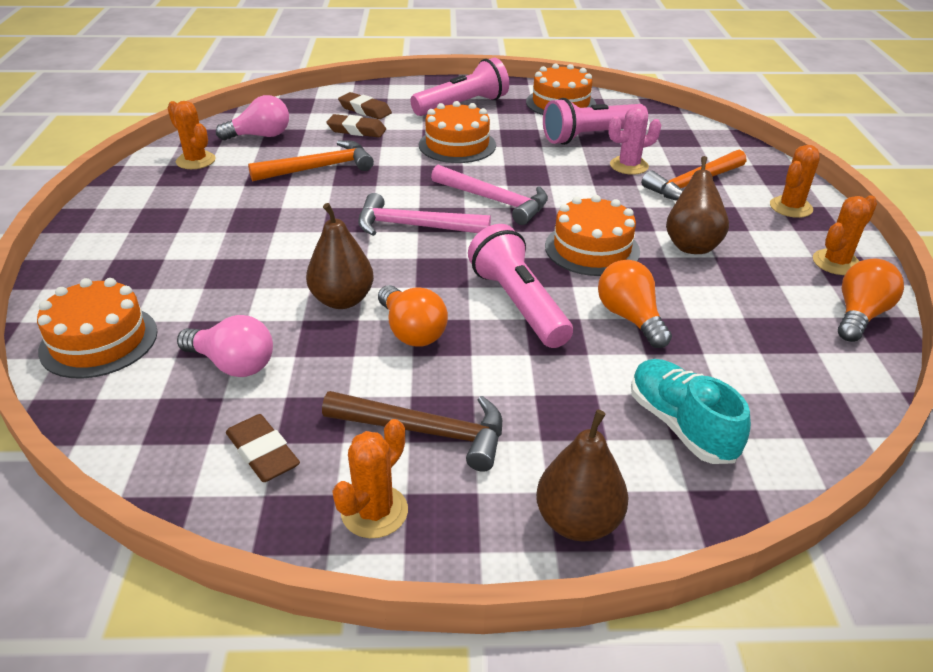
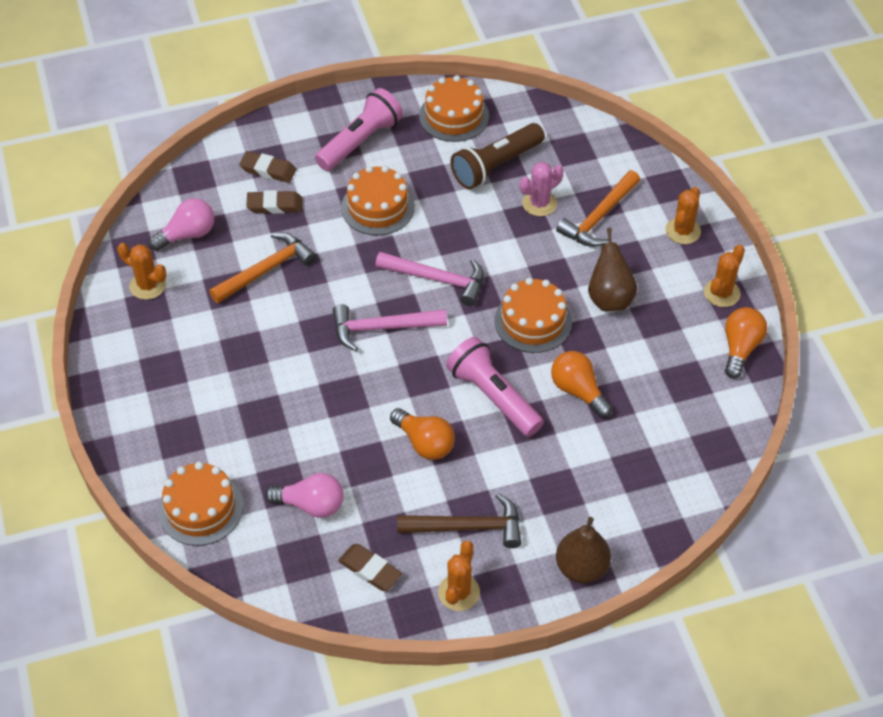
camera: 15 degrees left, 15 degrees up
(342, 300) = (360, 424): brown pear -> none
(591, 136) = (496, 166): pink flashlight -> brown flashlight
(681, 425) = (630, 480): turquoise shoe -> none

